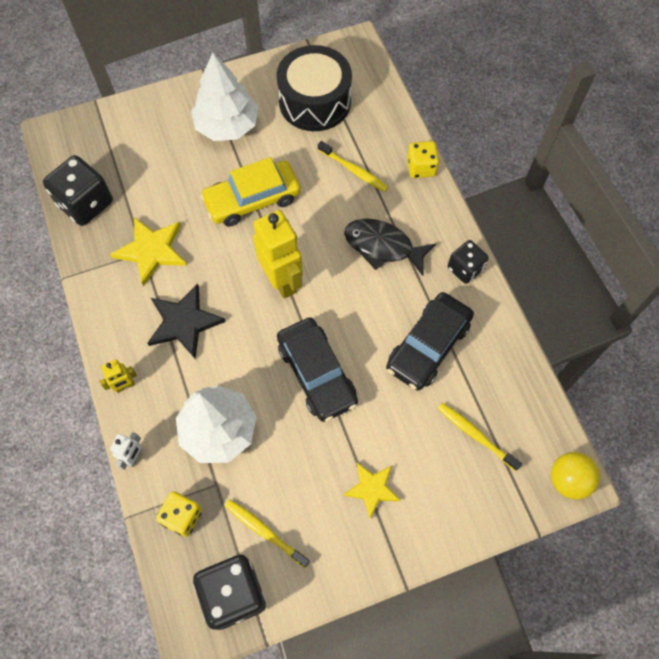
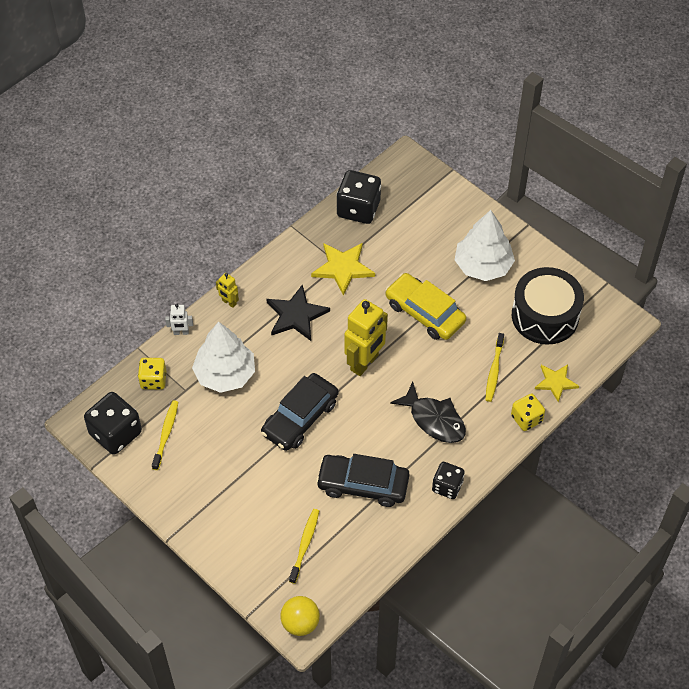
camera: 65 degrees right, 10 degrees down
(372, 489) = (229, 489): yellow star -> yellow star (556, 382)
(383, 246) = (434, 419): black fish -> black fish turned 135 degrees clockwise

